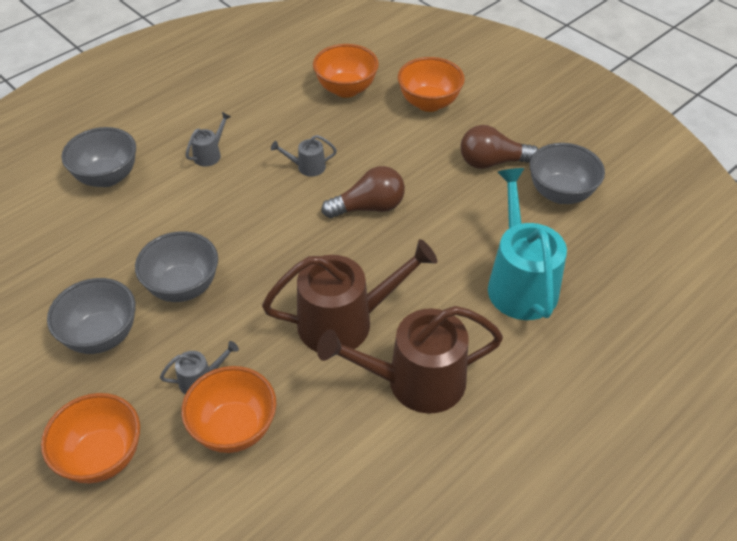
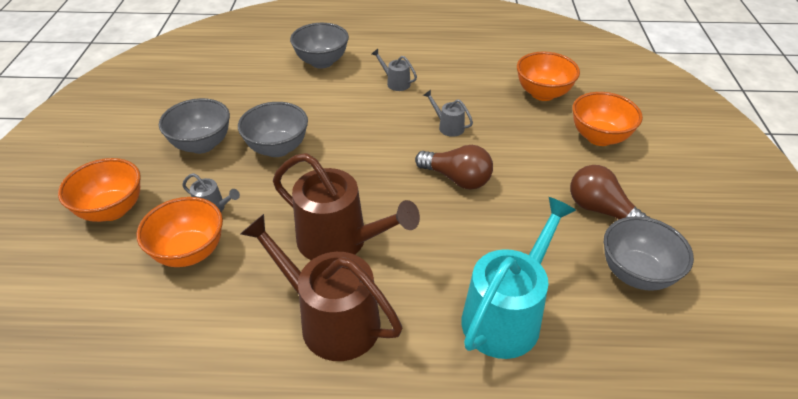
camera: 45 degrees right, 5 degrees down
(209, 154) = (395, 83): grey watering can -> grey watering can turned 135 degrees counterclockwise

